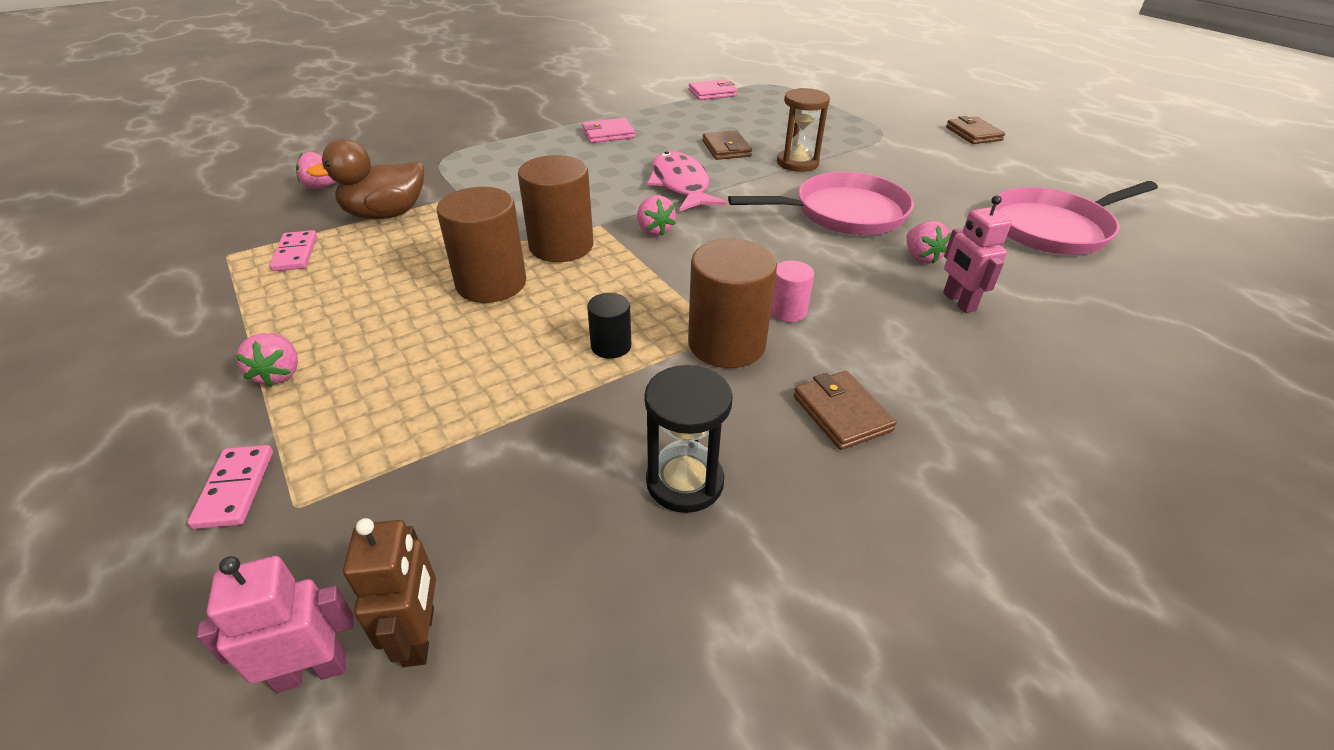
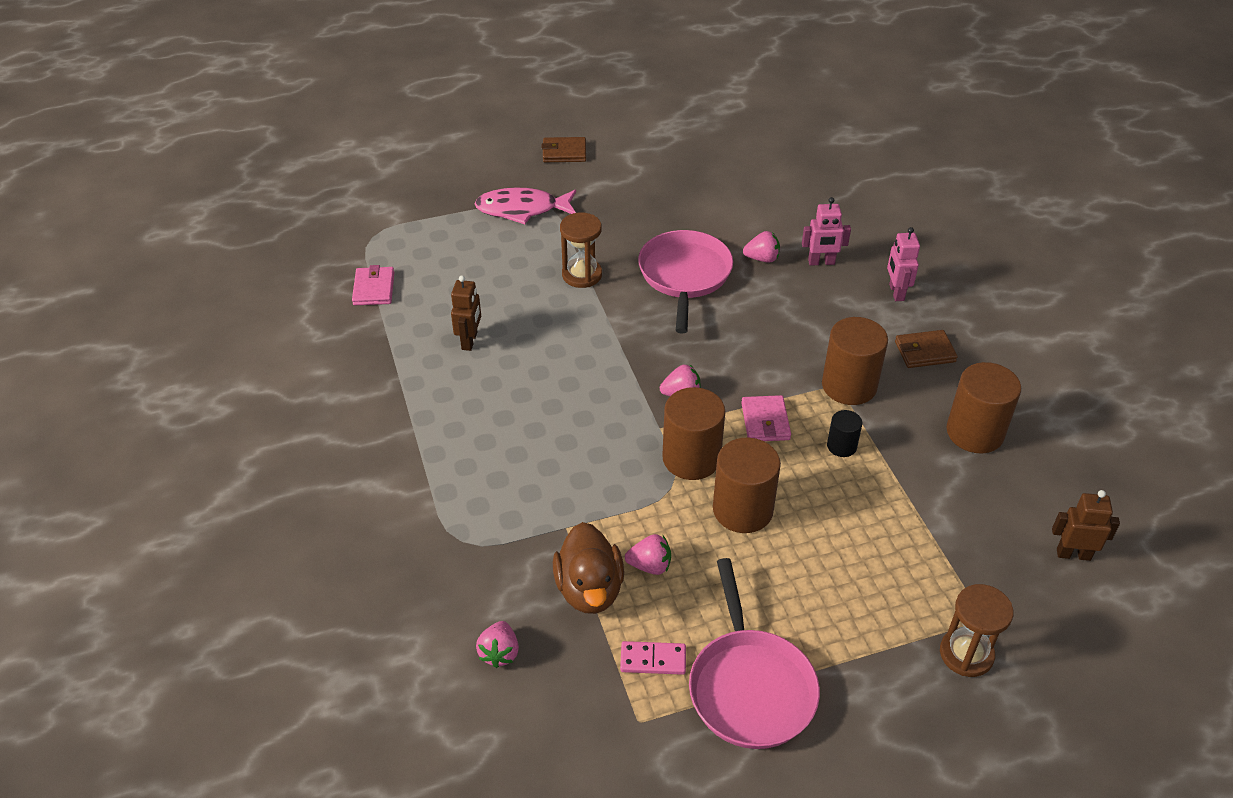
camera: 75 degrees left, 5 degrees up
(235, 489) = (966, 654): pink domino -> brown hourglass
(279, 374) = (846, 646): pink strawberry -> pink strawberry (650, 565)
(312, 671) = (1093, 598): pink robot -> pink robot (896, 292)
(608, 134) = (454, 393): pink wallet -> pink wallet (765, 421)
(674, 131) = (470, 341): none -> brown robot
(681, 185) = (599, 360): pink fish -> pink fish (522, 209)
(684, 482) = (975, 432): black hourglass -> brown cylinder
(726, 149) = (531, 313): brown wallet -> none
(787, 311) = (816, 346): pink cylinder -> none
(1053, 228) = (739, 181): pink pan -> pink pan (750, 687)

